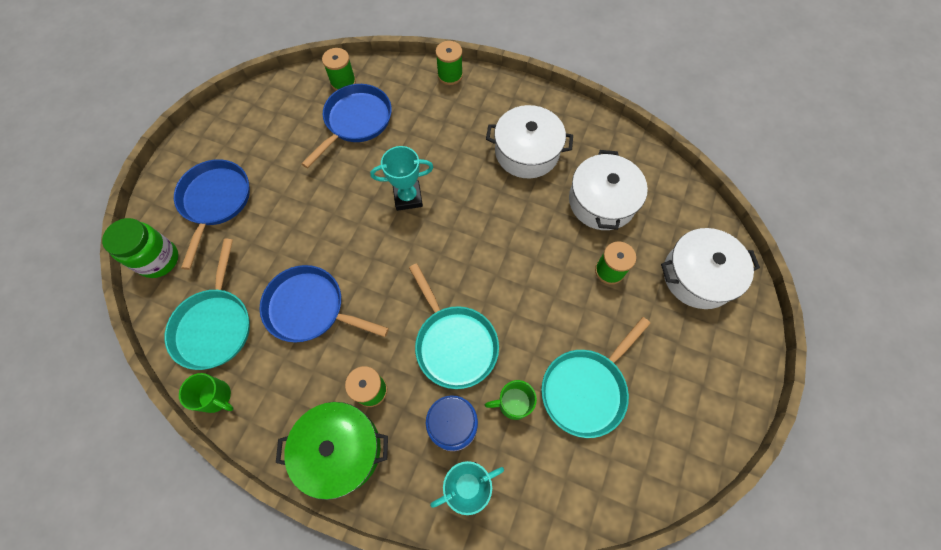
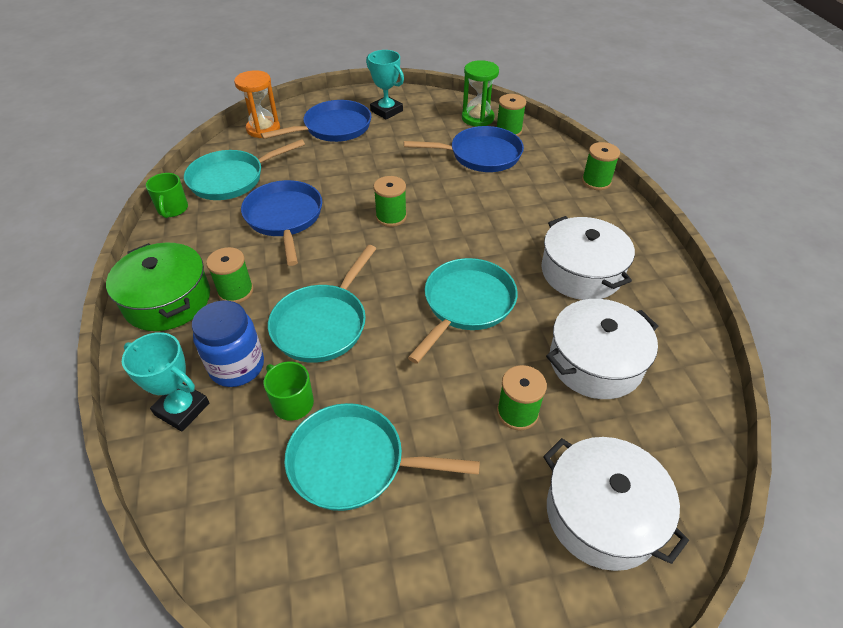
camera: 55 degrees right, 20 degrees down
(159, 260) = (263, 129): green jar -> orange hourglass
(306, 90) = (477, 118): none -> green hourglass
(375, 229) = (391, 217): none -> green spool
(408, 197) = (442, 219): turquoise trophy -> turquoise trophy (386, 111)
(504, 239) = (466, 305): none -> turquoise pan

